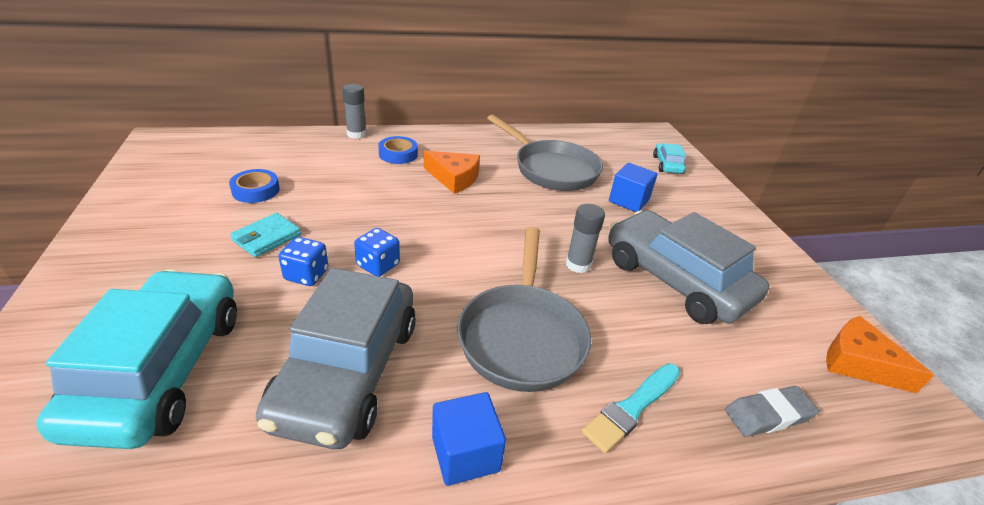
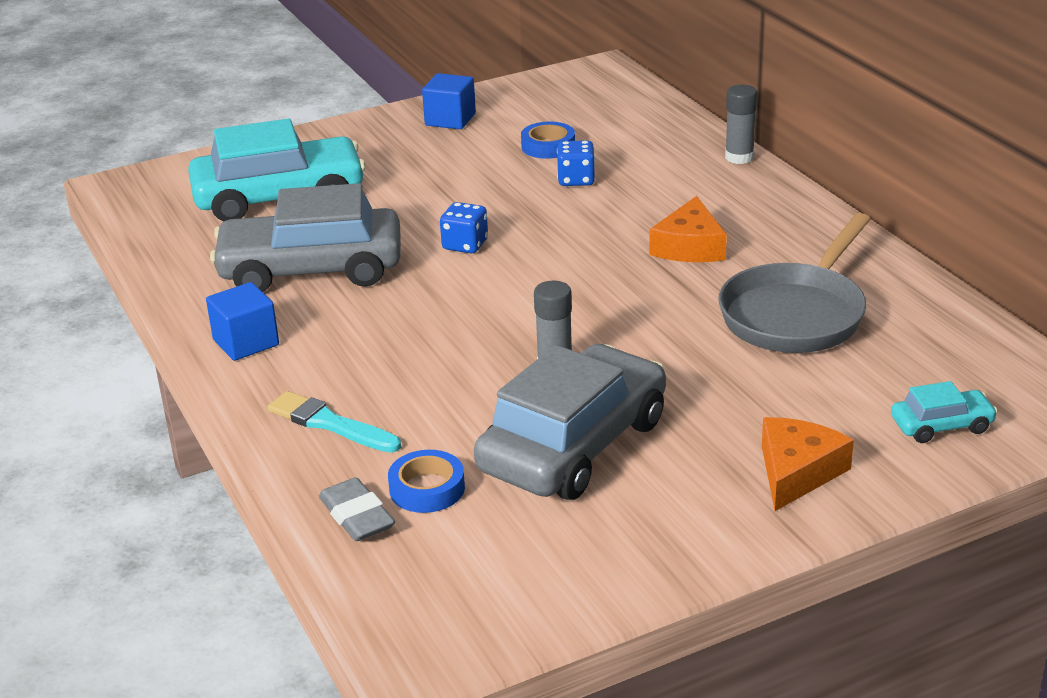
camera: 80 degrees right, 5 degrees down
(267, 237) = (470, 179): turquoise wallet -> none
(306, 275) = (425, 215): blue dice -> blue dice (576, 180)
(398, 154) = (714, 196): blue tape -> blue tape (427, 488)
(522, 336) = (401, 347): grey pan -> none
(628, 201) = (761, 393): blue cube -> blue cube (450, 120)
(858, 363) = (484, 604): orange cheese -> orange cheese (797, 472)

